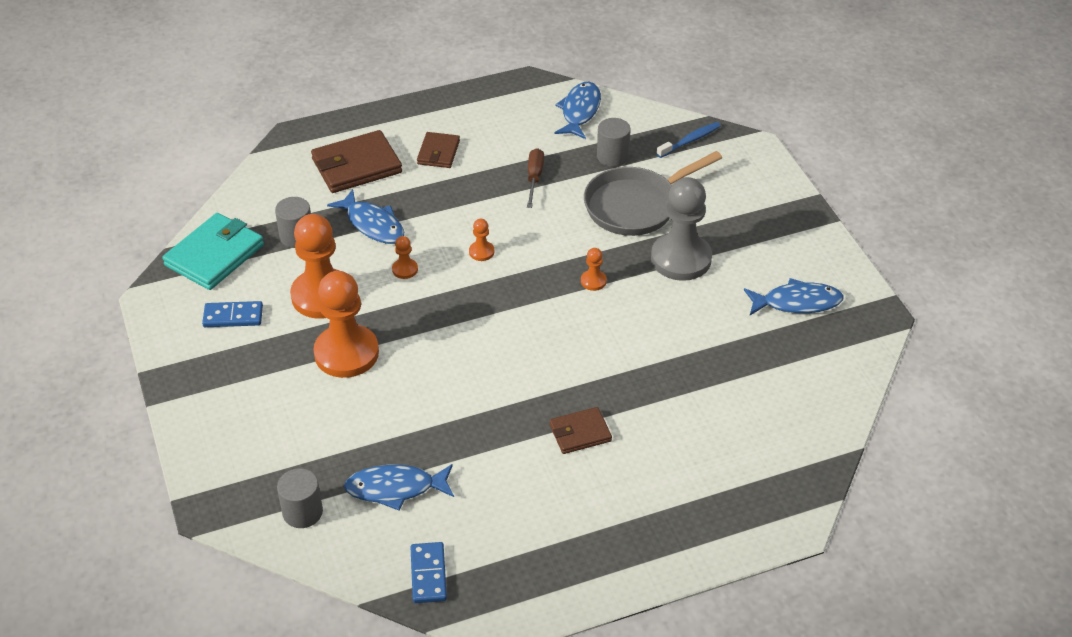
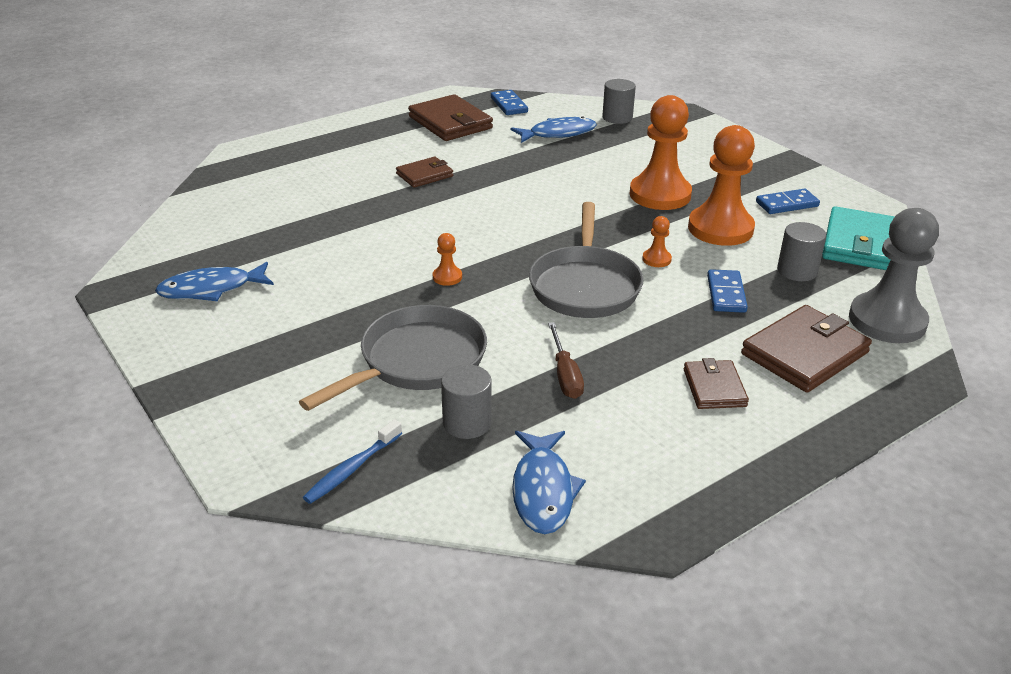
camera: 165 degrees right, 10 degrees down
(372, 224) = (726, 294): blue fish -> blue domino
(481, 252) = (585, 286): orange pawn -> grey pan
(521, 542) = (450, 122): none -> brown wallet
(681, 259) = (349, 311): grey pawn -> grey pawn (887, 321)

